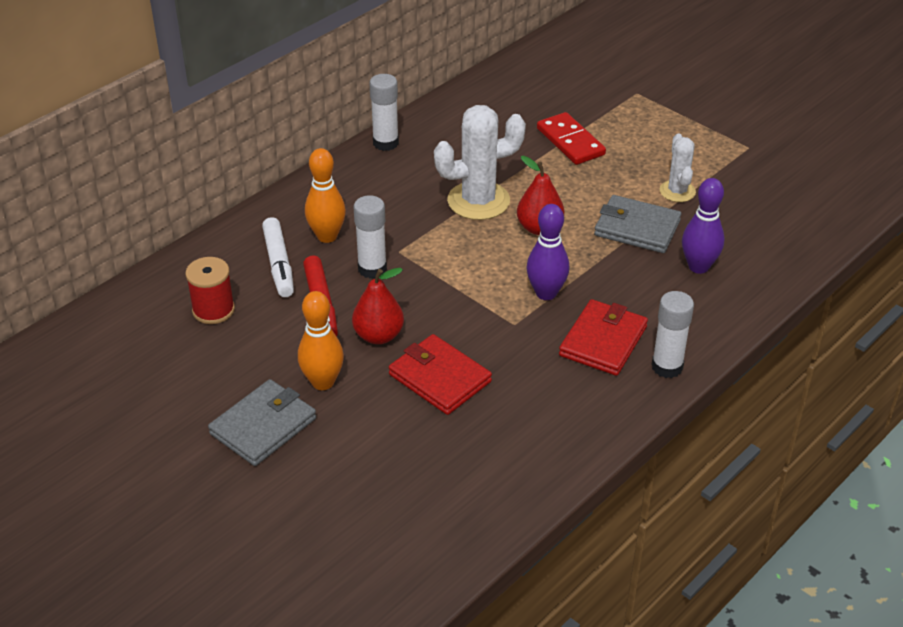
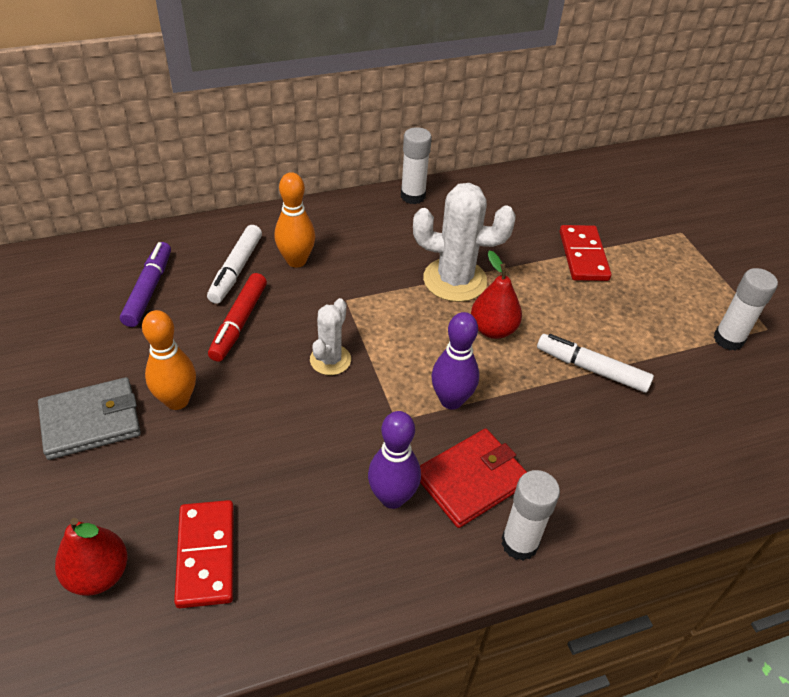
camera: 25 degrees right, 5 degrees up
(213, 310) = (149, 290): red spool -> purple marker
(372, 269) = (310, 307): white glue stick -> white glue stick (728, 339)
(378, 335) = (263, 375): red pear -> red pear (98, 574)
(440, 378) = (282, 446): red wallet -> none
(445, 471) = (206, 555): none -> red domino
(637, 228) = (591, 369): grey wallet -> white marker
(677, 191) = (659, 346): white cactus -> white cactus (330, 360)
(698, 267) = (630, 439): purple bowling pin -> purple bowling pin (392, 497)

